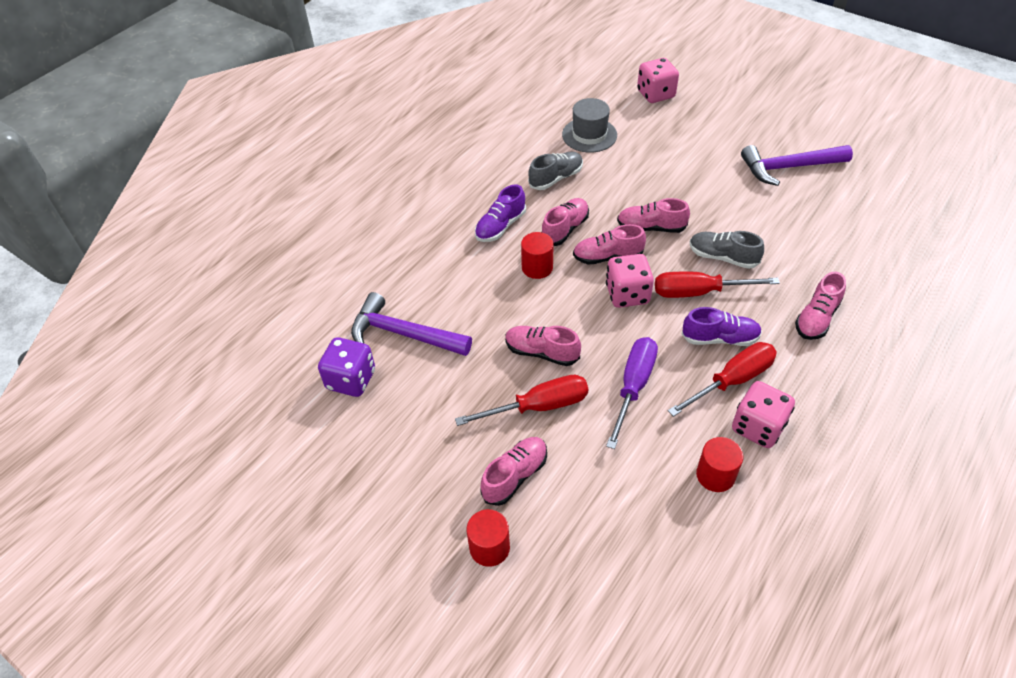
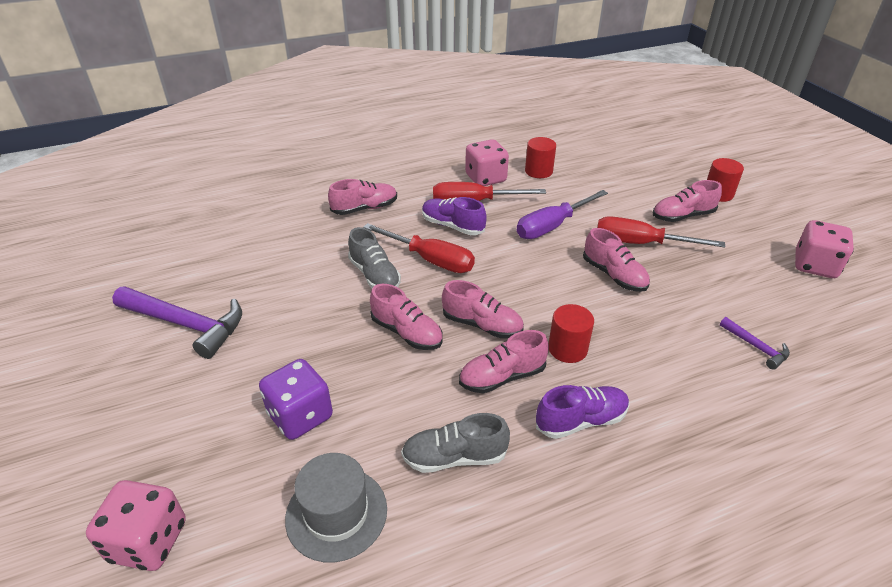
camera: 150 degrees left, 10 degrees down
(351, 380) = (824, 329): purple dice -> purple dice (300, 416)
(403, 334) = (756, 347): purple hammer -> purple hammer, size x0.49
(627, 294) = (495, 285): pink dice -> pink dice (814, 266)

